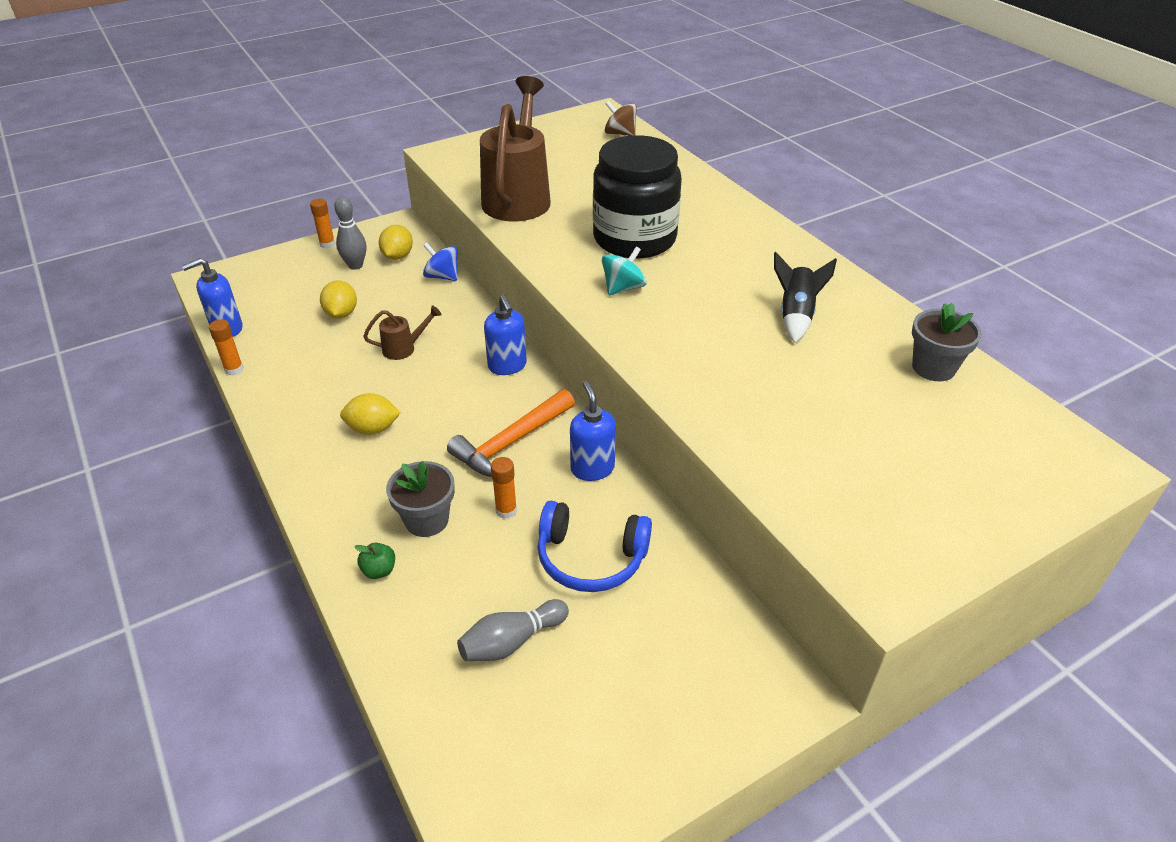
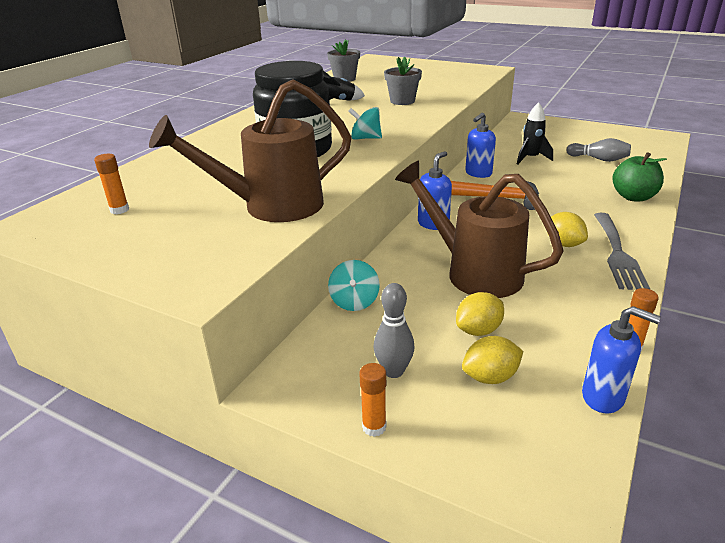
camera: 120 degrees left, 10 degrees down
(315, 453) = (617, 253): none -> grey fork
(379, 570) = (633, 197): green apple -> green apple, size x2.01
(398, 256) = (346, 349): yellow lemon -> yellow lemon (490, 377)
(404, 348) = (474, 272): brown watering can -> brown watering can, size x2.33
(427, 520) = (586, 198): grey flower pot -> grey flower pot (402, 101)
(442, 276) = (354, 301): blue spinning top -> turquoise spinning top
(506, 510) = (541, 183): orange glue stick -> orange glue stick (119, 210)
(591, 558) = (530, 158): blue headphones -> black rocket
(620, 134) = (84, 203): brown spinning top -> none

